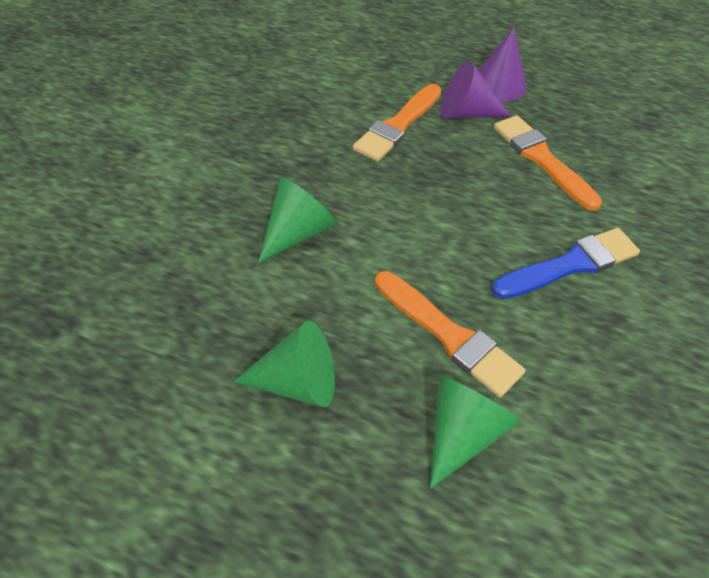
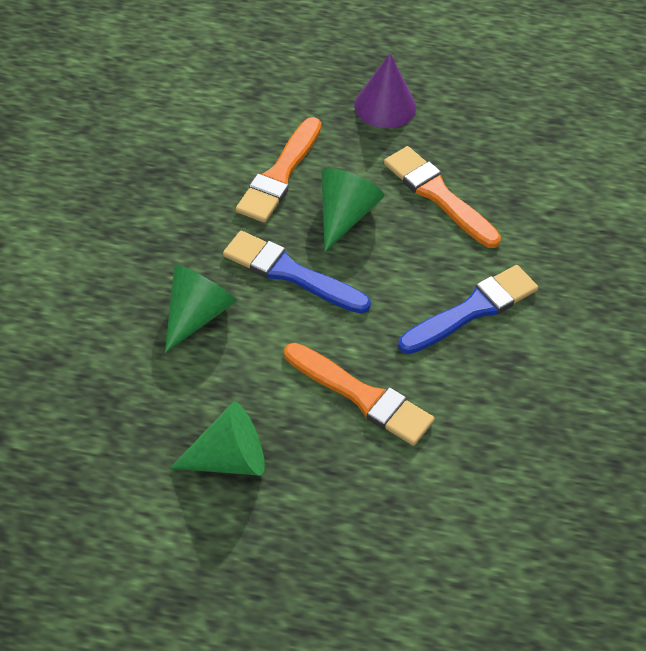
camera: 10 degrees left, 0 degrees up
(394, 207) = (290, 273): none -> blue brush
(462, 432) = (383, 480): green cone -> green cone (345, 215)
(466, 113) = (352, 149): purple cone -> none

